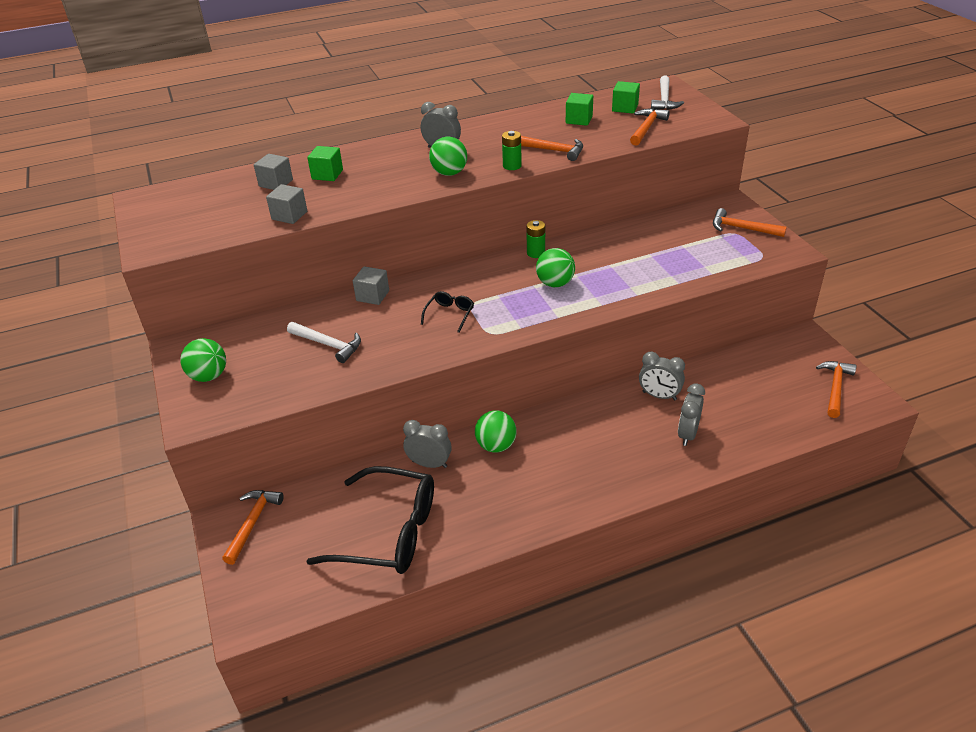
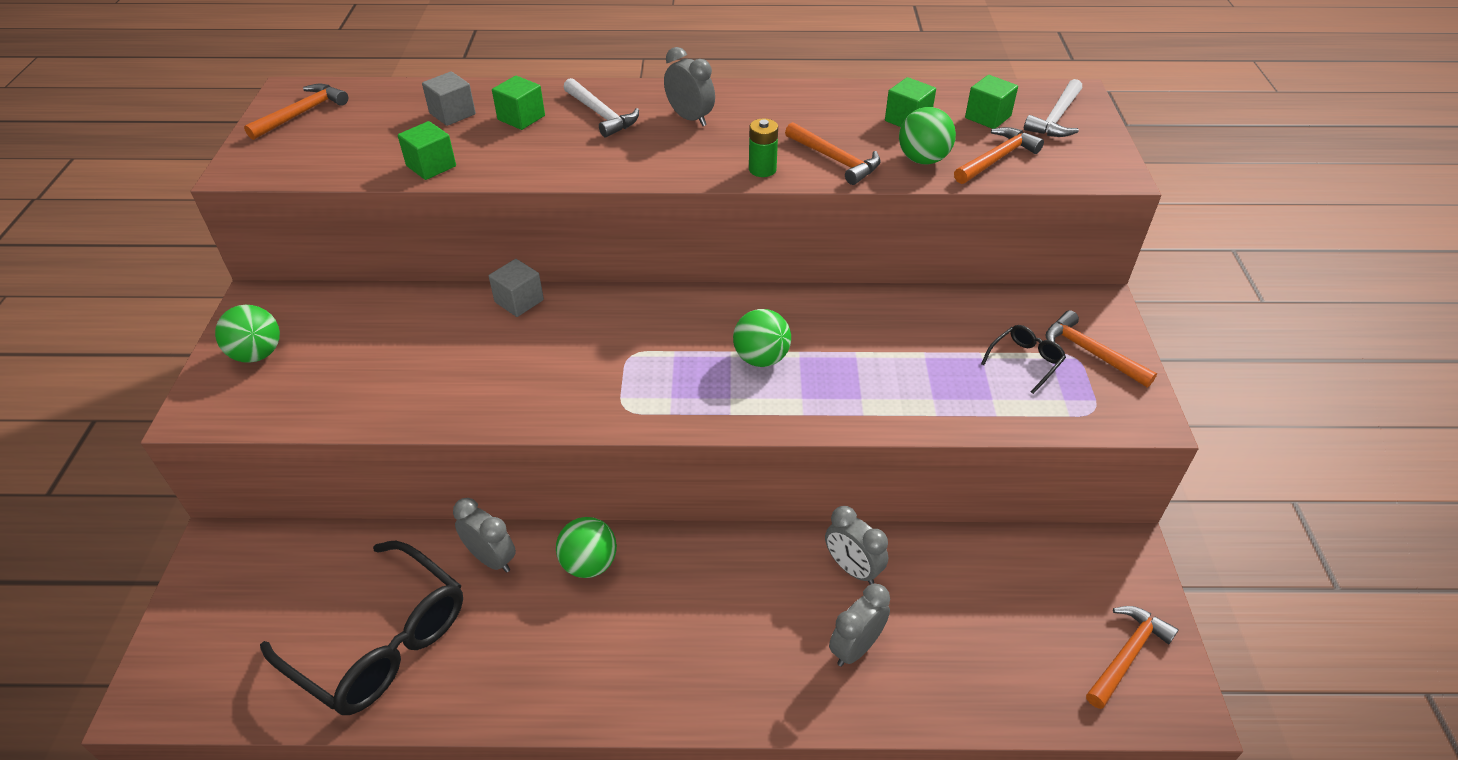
camera: 20 degrees right, 5 degrees up
(252, 523) = (242, 562): orange hammer -> orange hammer (302, 113)
(289, 215) = (431, 166): grey cube -> green cube
(328, 344) = (418, 356): white hammer -> white hammer (601, 115)
(449, 173) = (672, 158): green ball -> green ball (923, 159)
(450, 314) = (593, 361): black glasses -> black glasses (1025, 361)
(536, 253) = (767, 301): green battery -> none

